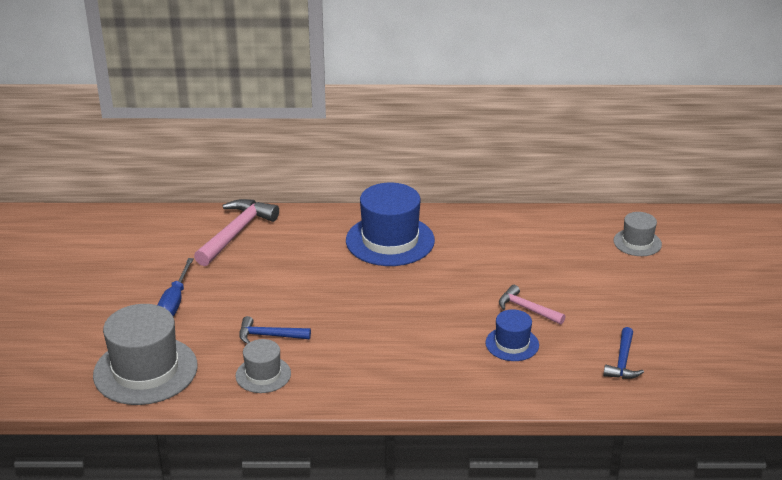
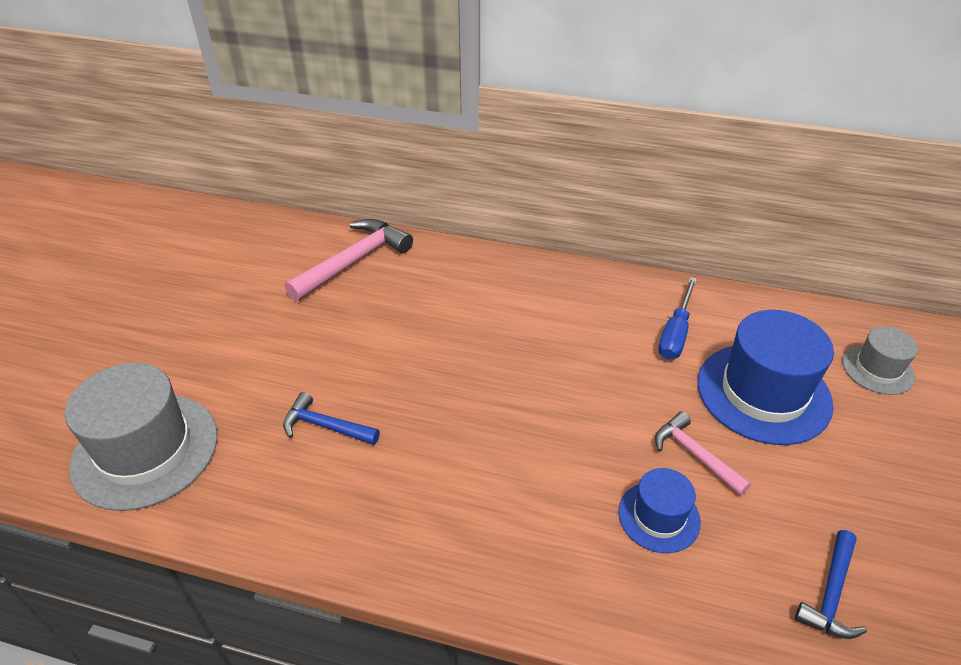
camera: 15 degrees right, 10 degrees up
(175, 301) = (236, 346): blue screwdriver -> blue screwdriver (675, 333)
(263, 375) = (289, 493): grey hat -> none
(390, 240) = (535, 305): blue hat -> blue hat (763, 393)

